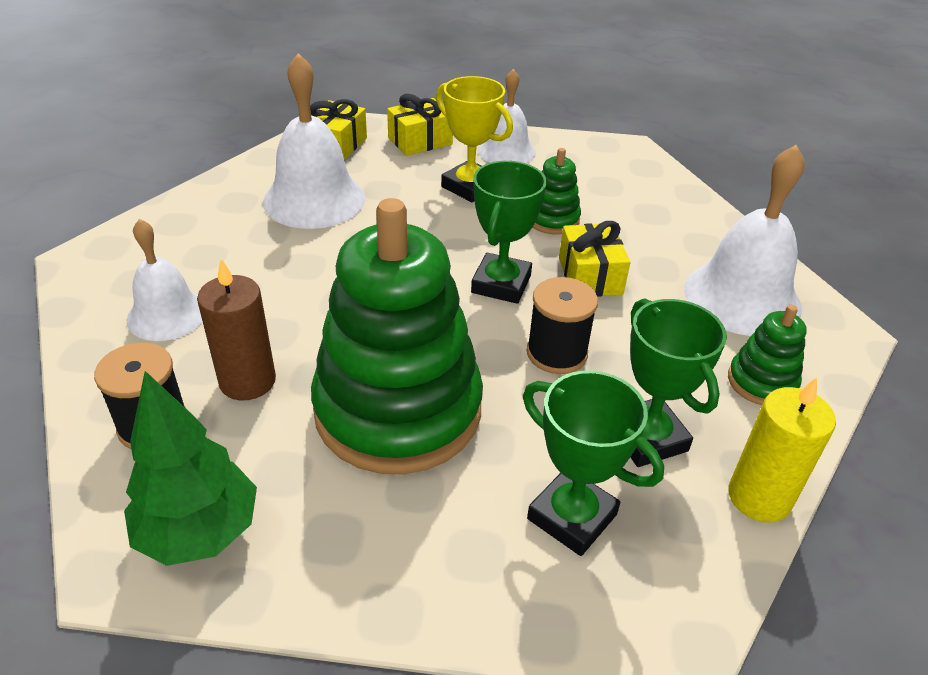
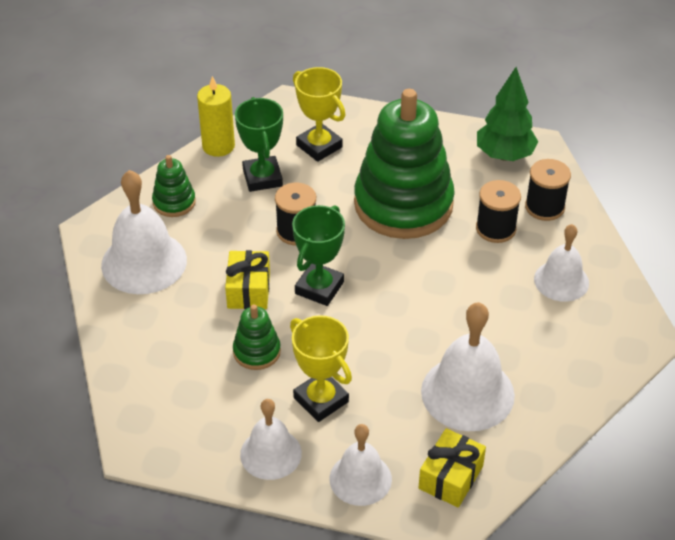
camera: 170 degrees left, 5 degrees up
(247, 381) = (495, 228): brown candle -> black spool
(420, 141) = (360, 479): yellow gift -> white bell
(572, 516) = (319, 146): green trophy -> yellow trophy

